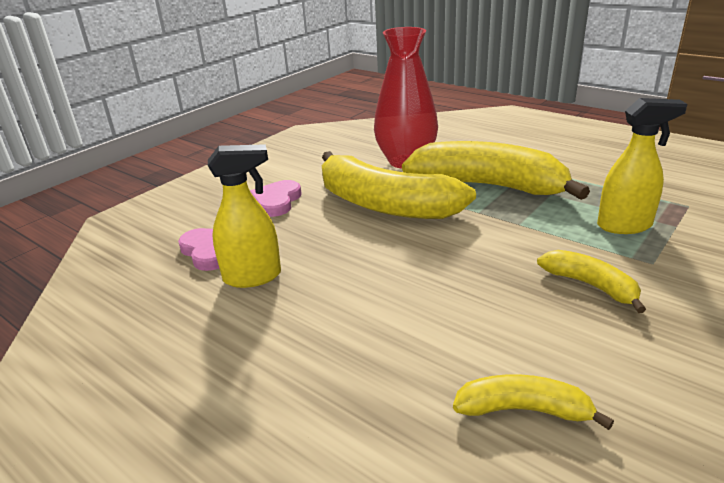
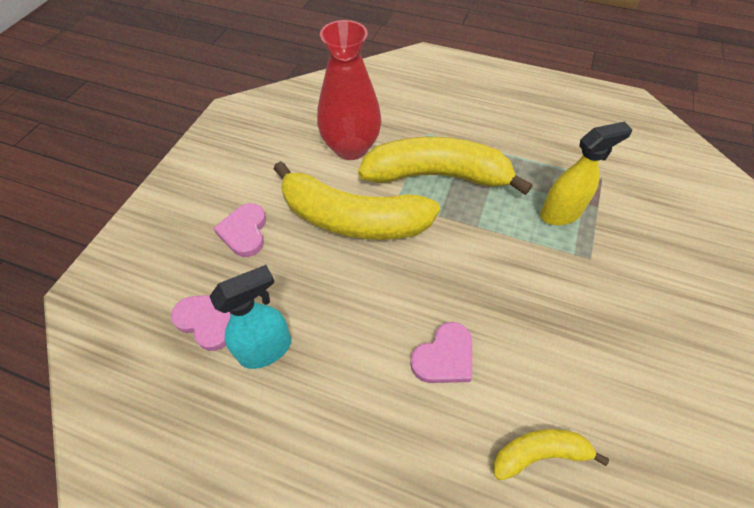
camera: 20 degrees left, 25 degrees up
(253, 277) = (266, 349): yellow spray bottle -> turquoise spray bottle
(438, 311) = (444, 357): none -> pink heart
(590, 285) = (552, 297): yellow banana -> none

